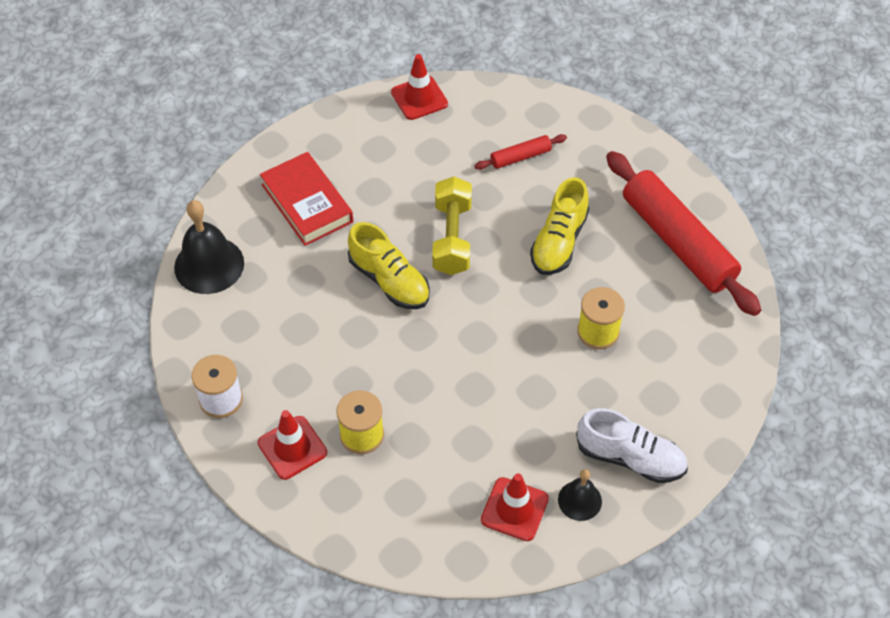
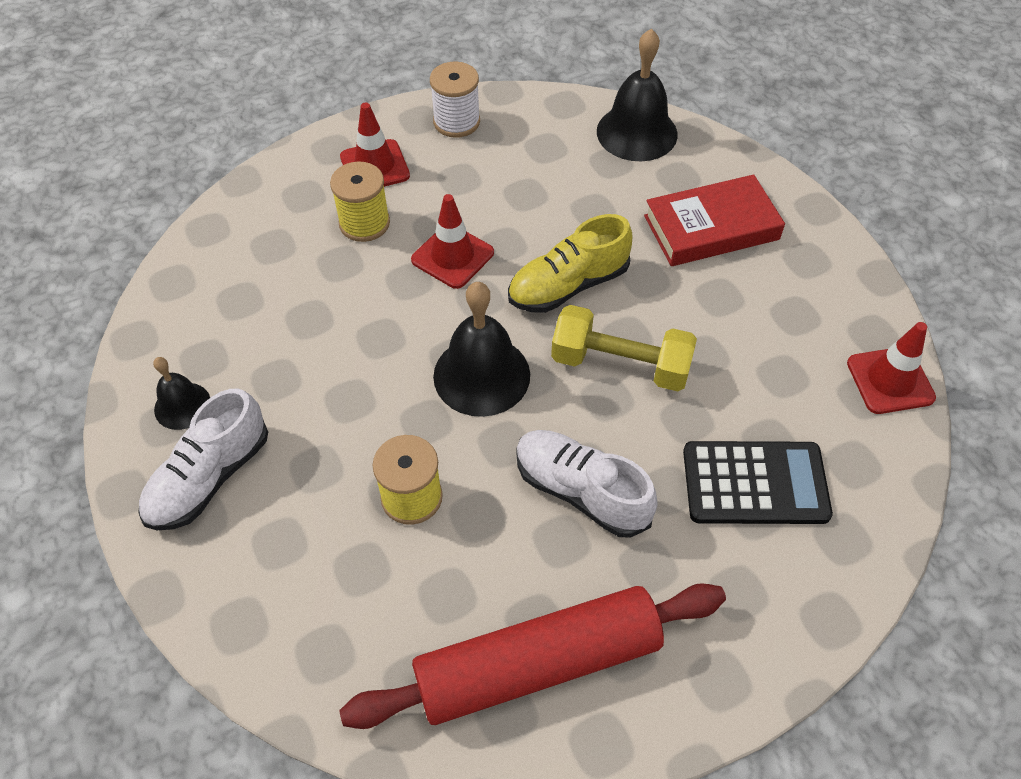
camera: 105 degrees right, 0 degrees up
(488, 316) = (481, 375): none -> black bell
(514, 509) = (206, 338): red traffic cone -> red traffic cone (452, 256)
(520, 157) = (755, 483): red rolling pin -> black calculator
(559, 242) = (581, 491): yellow shoe -> white shoe

